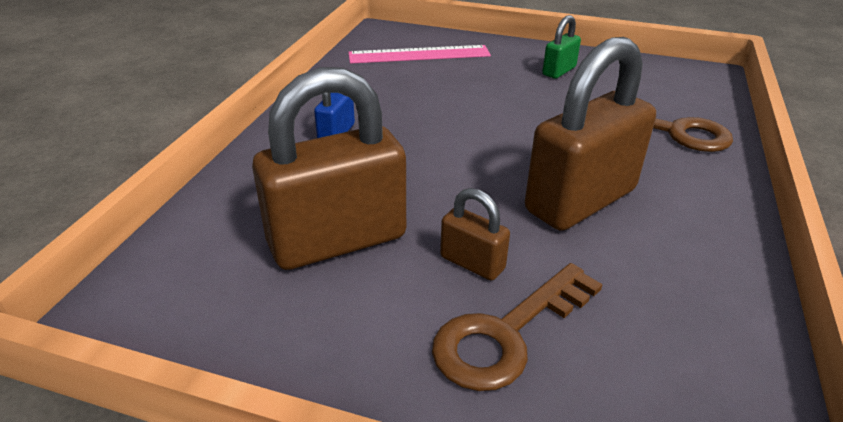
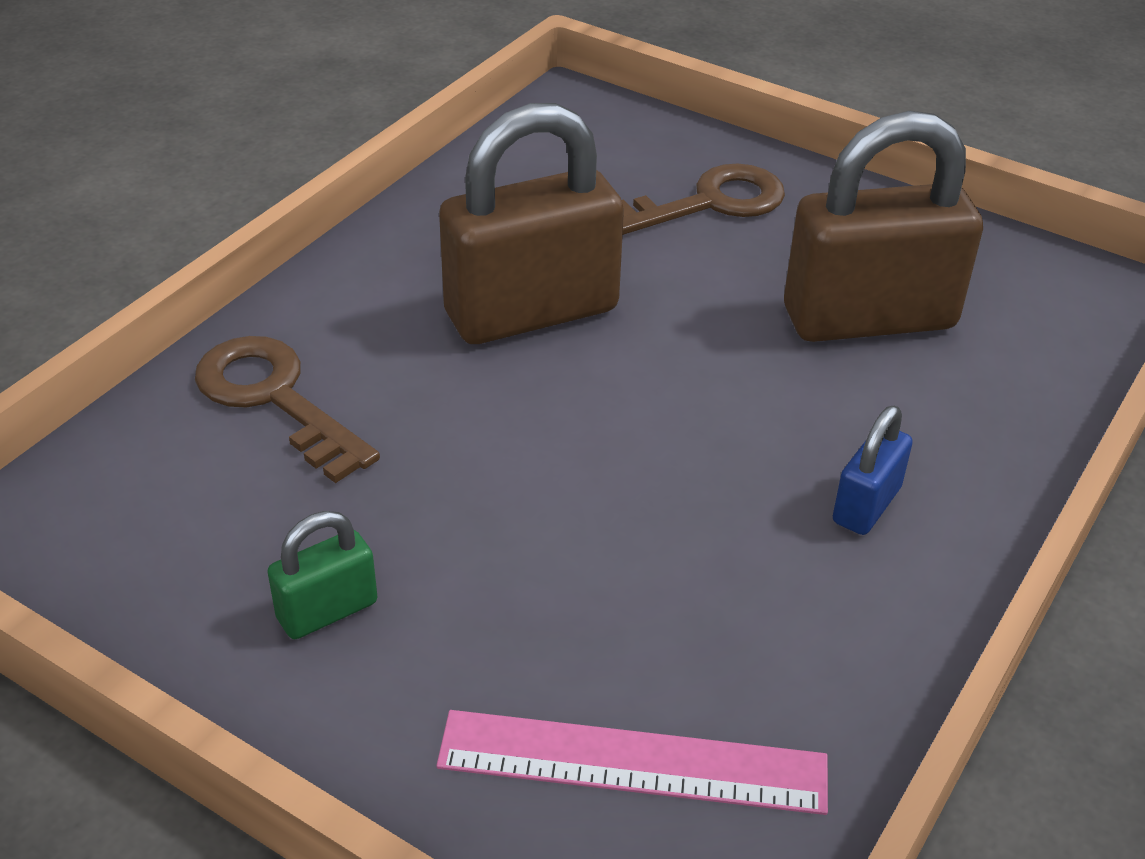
camera: 165 degrees left, 5 degrees up
(472, 263) = (712, 266): brown padlock -> none

